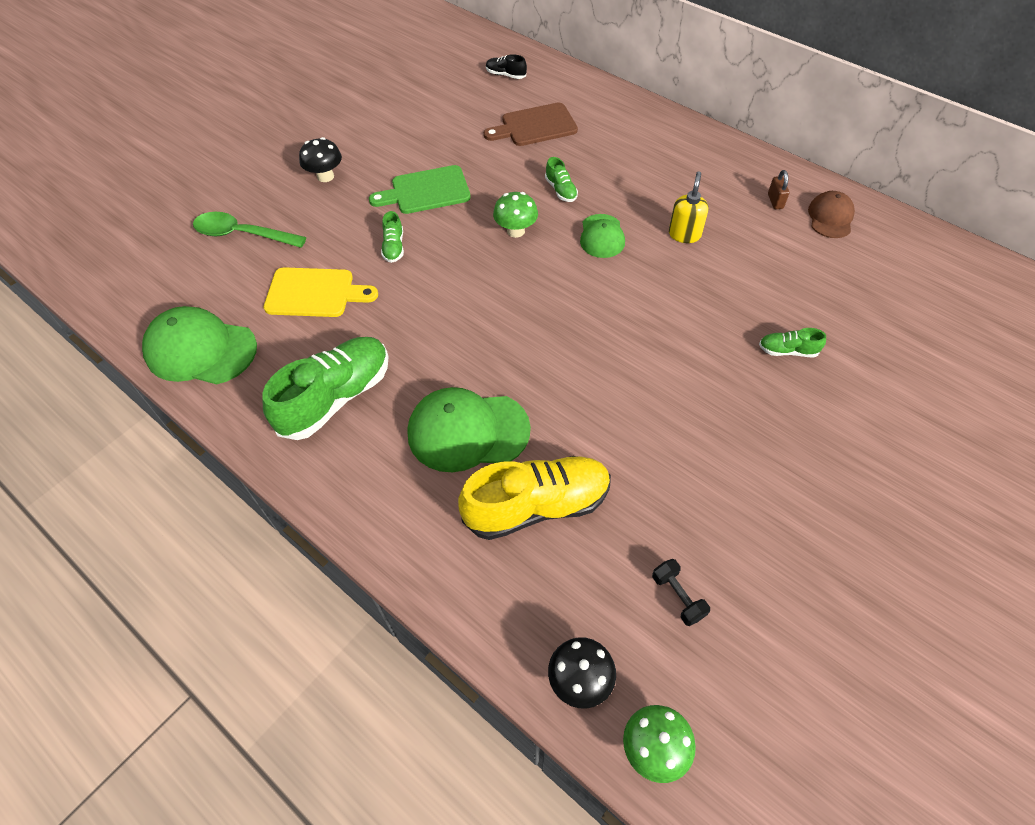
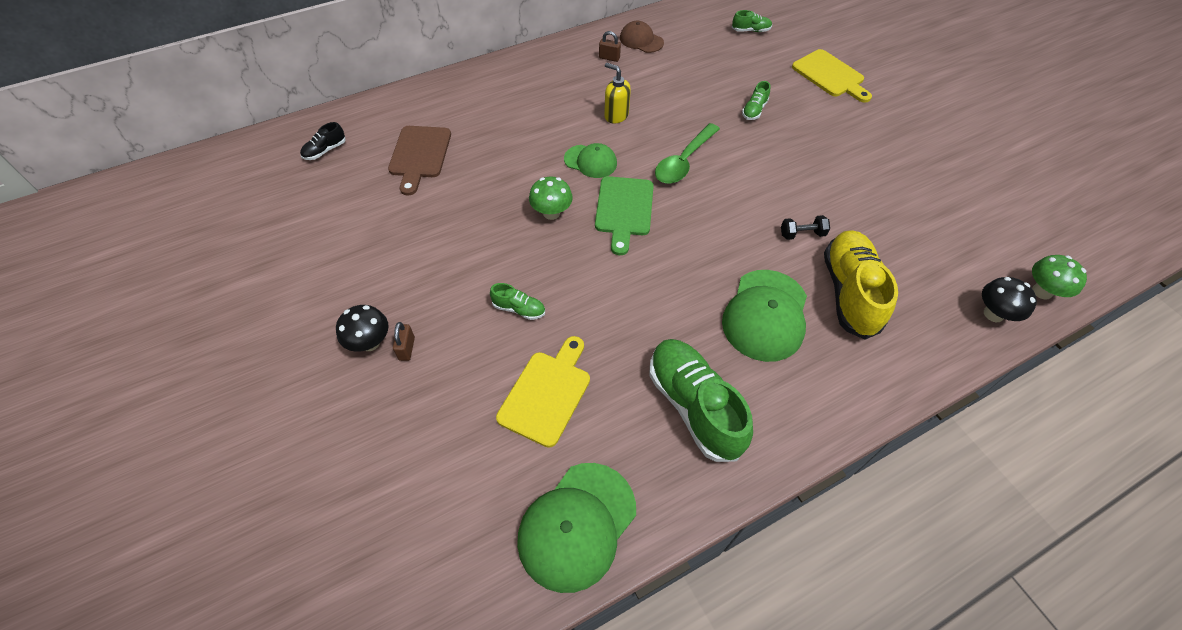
camera: 70 degrees left, 0 degrees up
(242, 234) = (413, 448): green spoon -> green spoon (684, 161)
(327, 197) = (406, 348): none -> brown padlock
(426, 191) = (455, 261): green cutting board -> green cutting board (624, 210)
(561, 190) = (518, 167): green shoe -> green shoe (750, 30)
(677, 596) = (937, 240): black dumbbell -> black dumbbell (802, 234)
(928, 418) = (830, 75): none -> yellow cutting board

